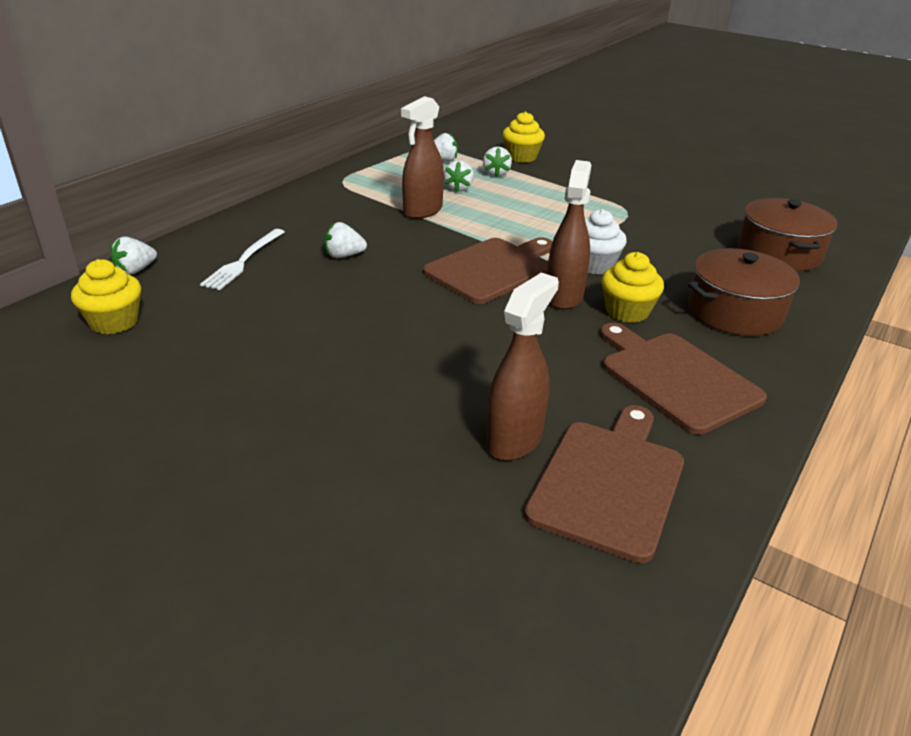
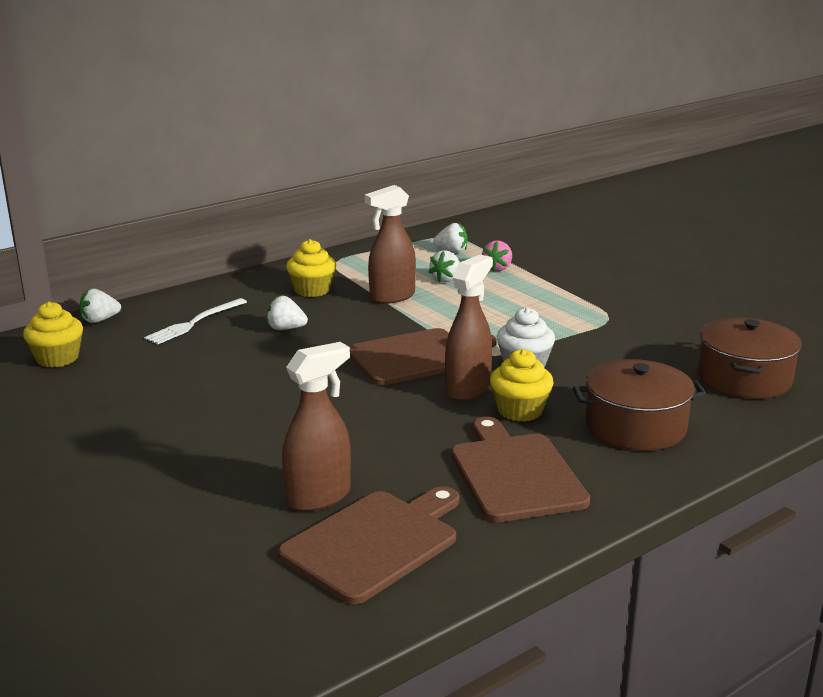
camera: 20 degrees right, 10 degrees down
(496, 173) = (497, 268): white strawberry -> pink strawberry
(521, 157) = (539, 254): yellow cupcake -> yellow cupcake (312, 290)

